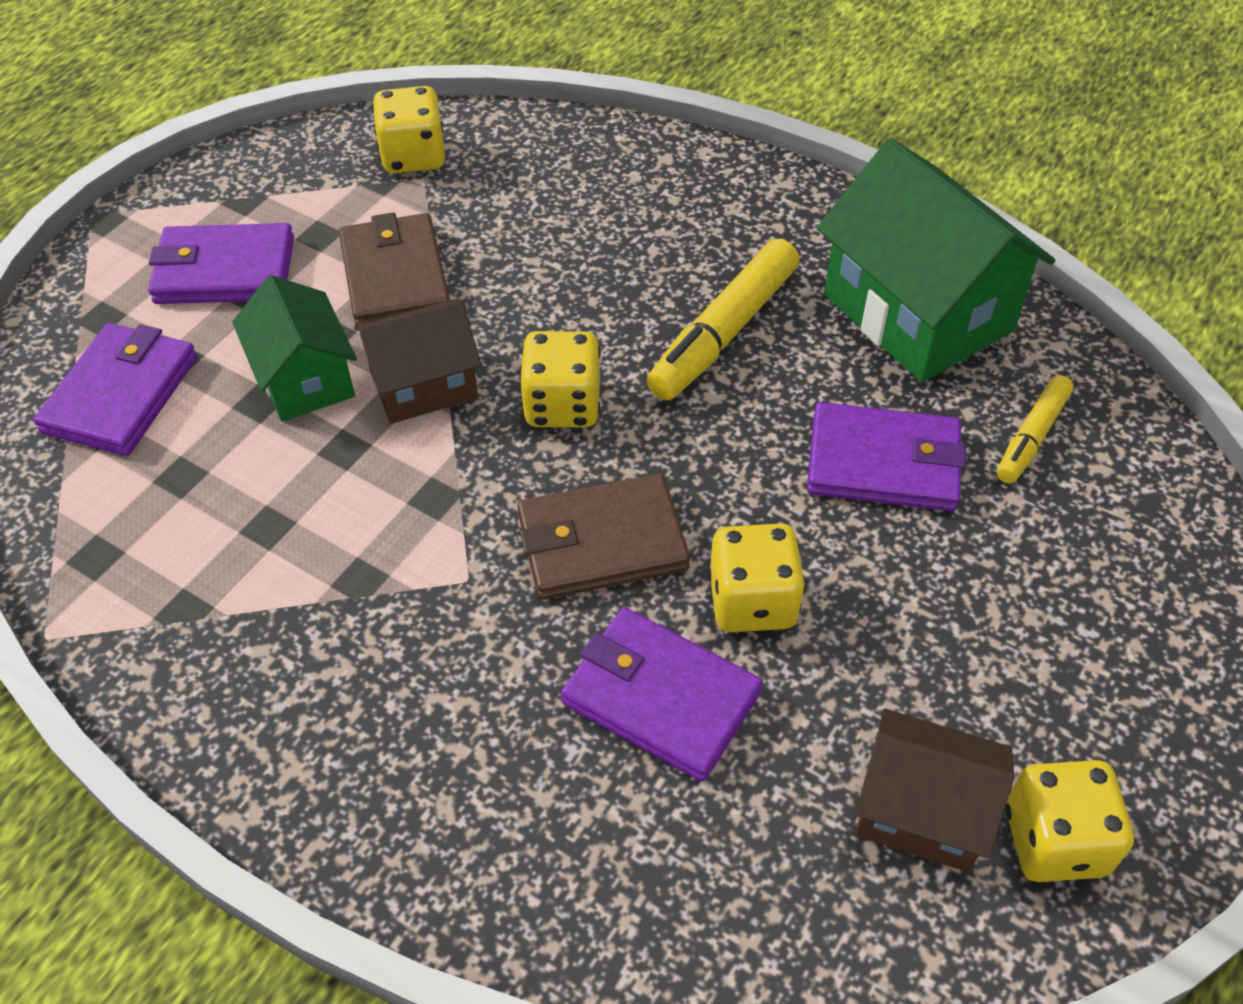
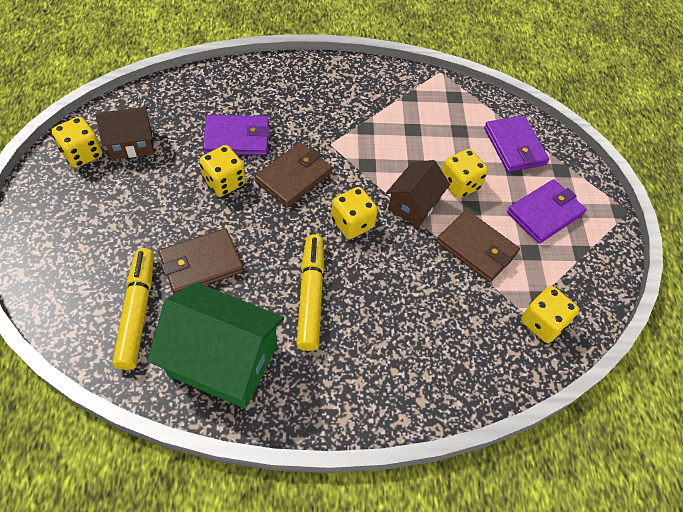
camera: 140 degrees right, 5 degrees up
(305, 379) = (459, 184): green house -> yellow dice
(883, 463) = (201, 264): purple wallet -> brown wallet
(1031, 437) = (137, 312): yellow marker -> yellow marker, size x1.69

